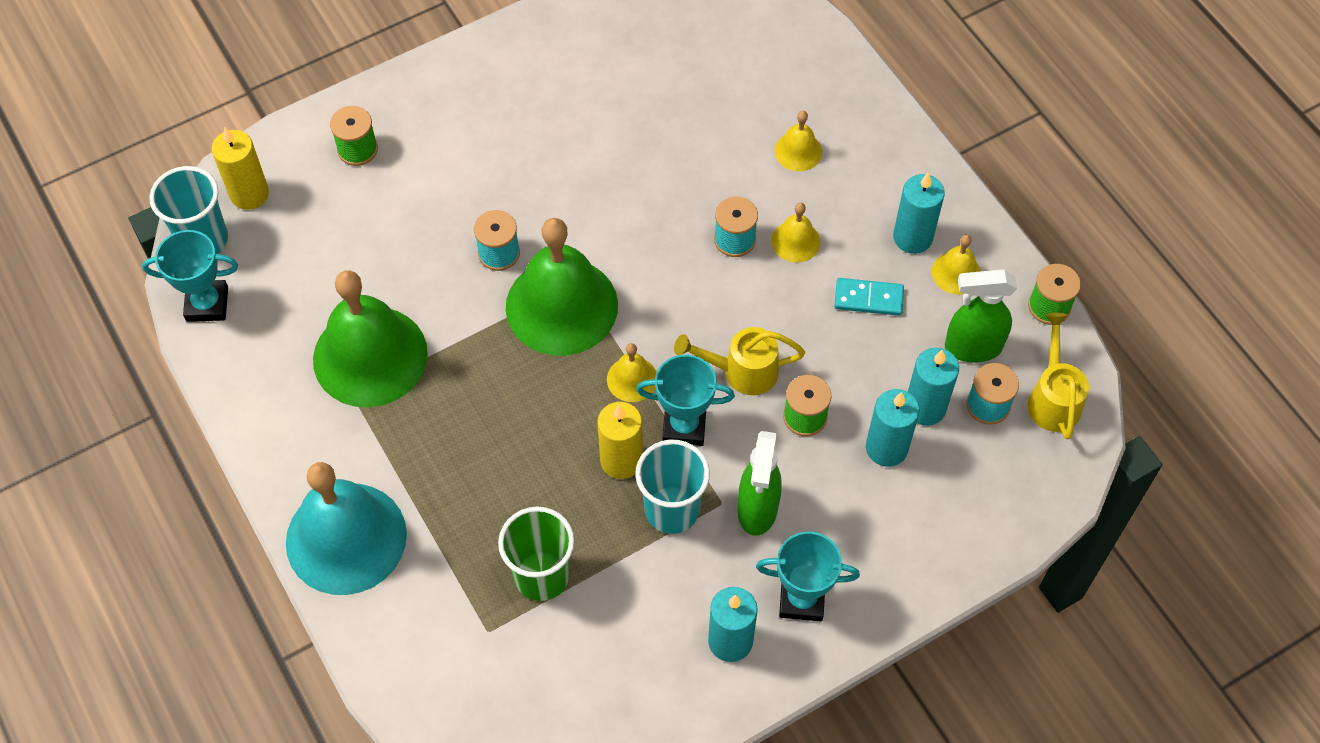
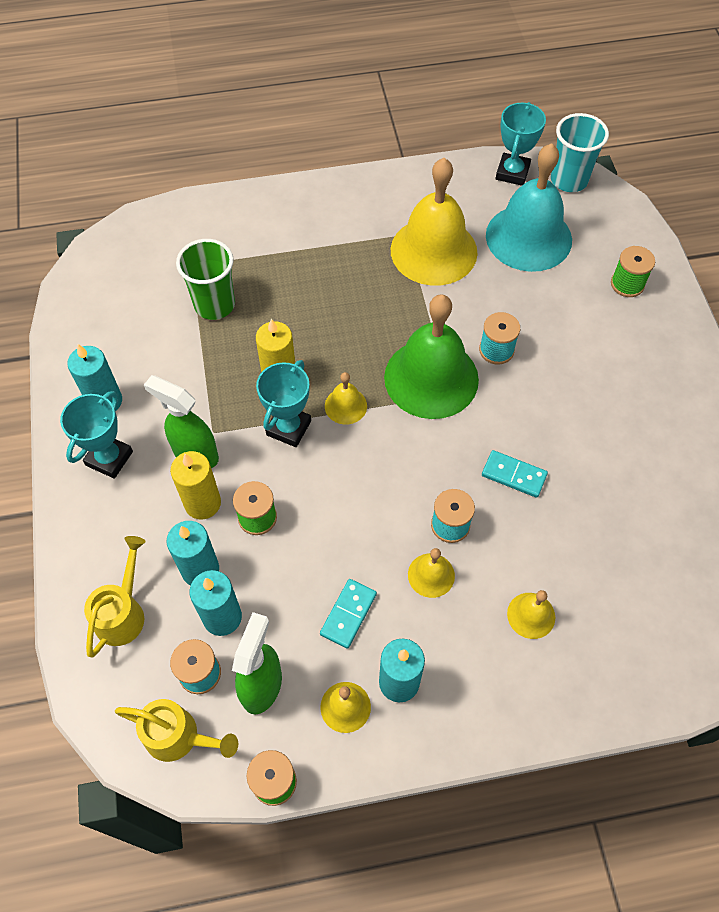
camera: 110 degrees right, 0 degrees up
(249, 194) = (602, 212): yellow candle -> yellow candle (202, 503)
(346, 538) = (297, 208): turquoise bell -> turquoise bell (528, 237)
(370, 356) = (433, 251): green bell -> yellow bell
(653, 199) = (514, 475): none -> turquoise domino
(672, 510) = (224, 397): turquoise cup -> none
(742, 371) = (319, 485): yellow watering can -> yellow watering can (123, 613)

